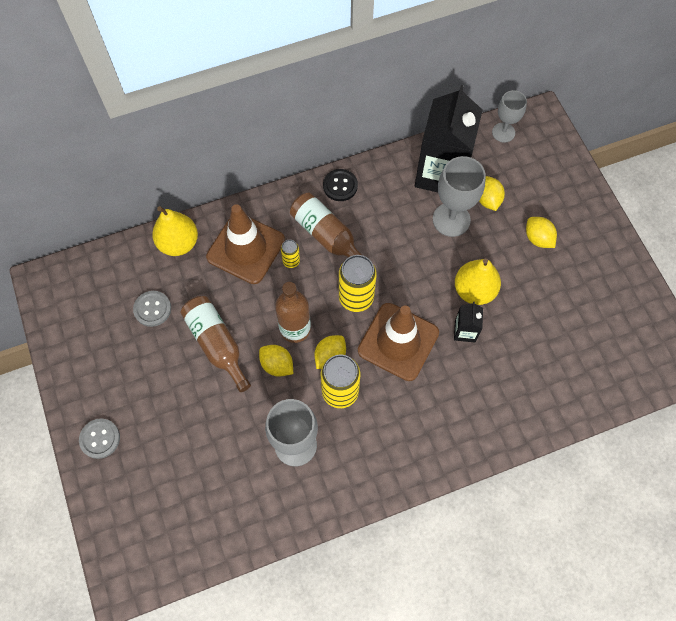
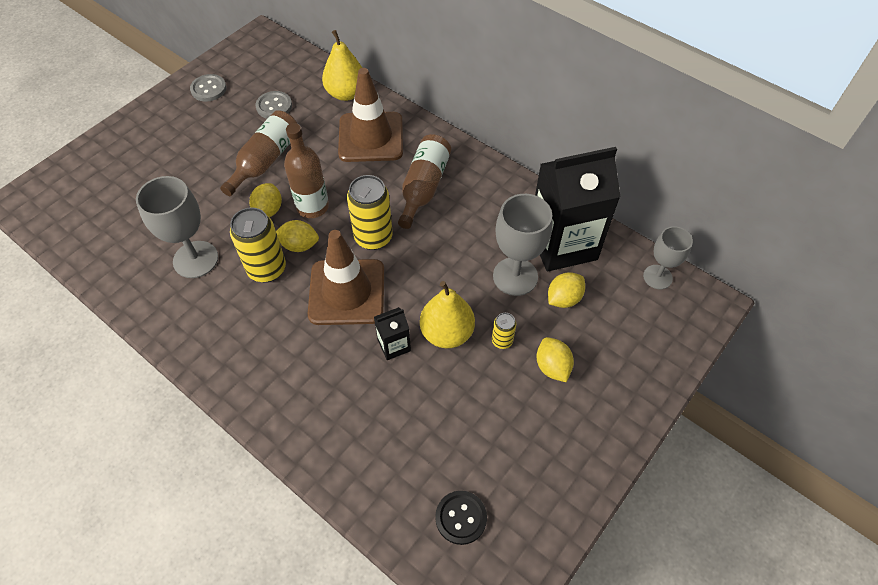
camera: 60 degrees right, 10 degrees down
(100, 439) = (140, 129): grey button -> grey button (208, 89)
(291, 261) = (379, 173): yellow can -> yellow can (502, 341)
(340, 186) = (484, 172): black button -> black button (461, 518)
(538, 238) = (552, 367): yellow lemon -> yellow lemon turned 45 degrees counterclockwise

